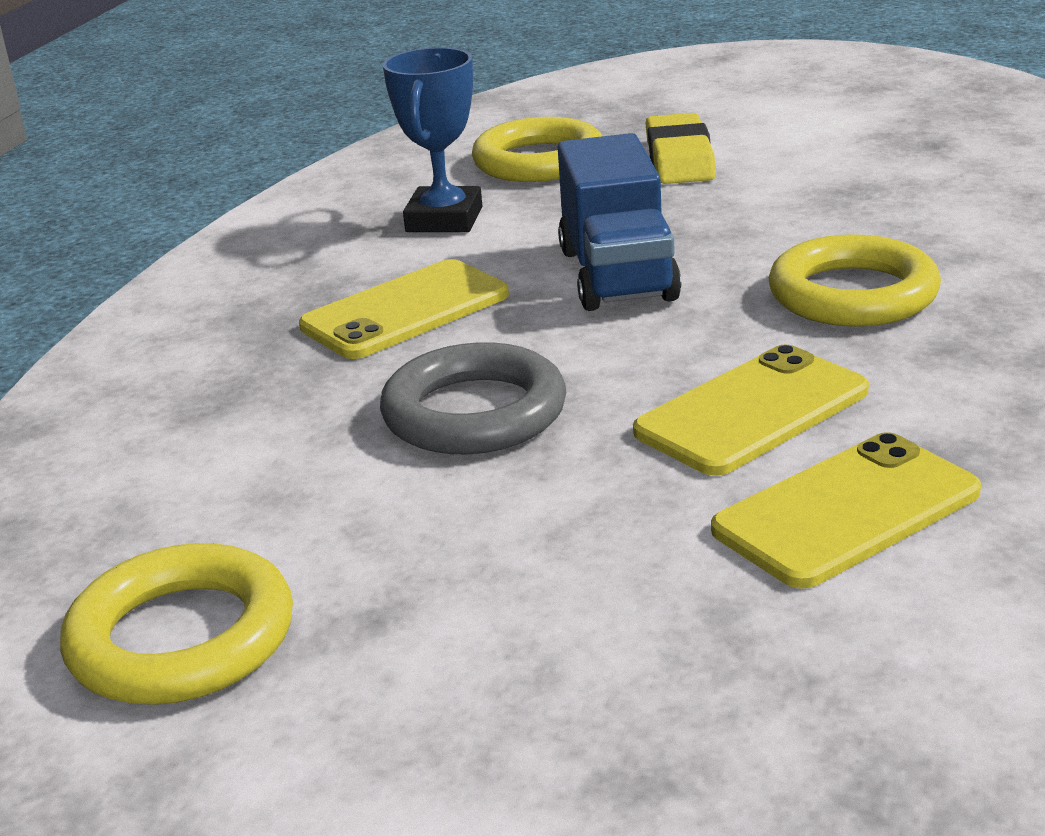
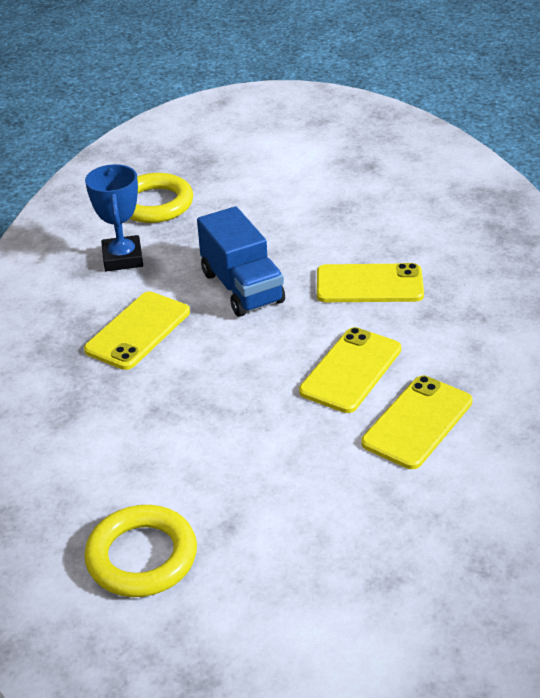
camera: 20 degrees left, 10 degrees up
(474, 413) = (213, 395): grey ring -> none
(680, 159) = (236, 193): yellow eraser -> none
(853, 294) = (369, 284): yellow ring -> yellow phone

